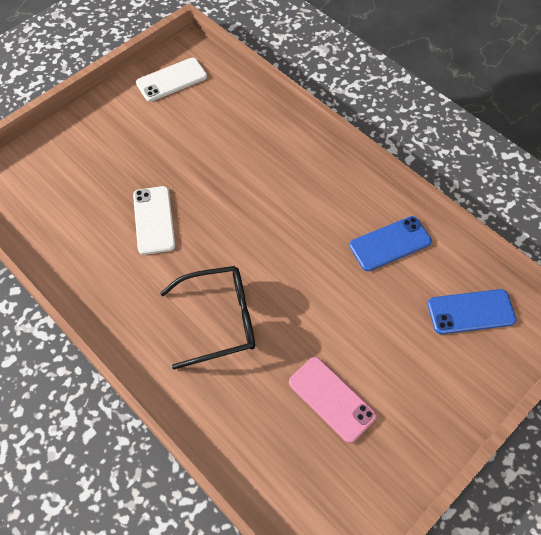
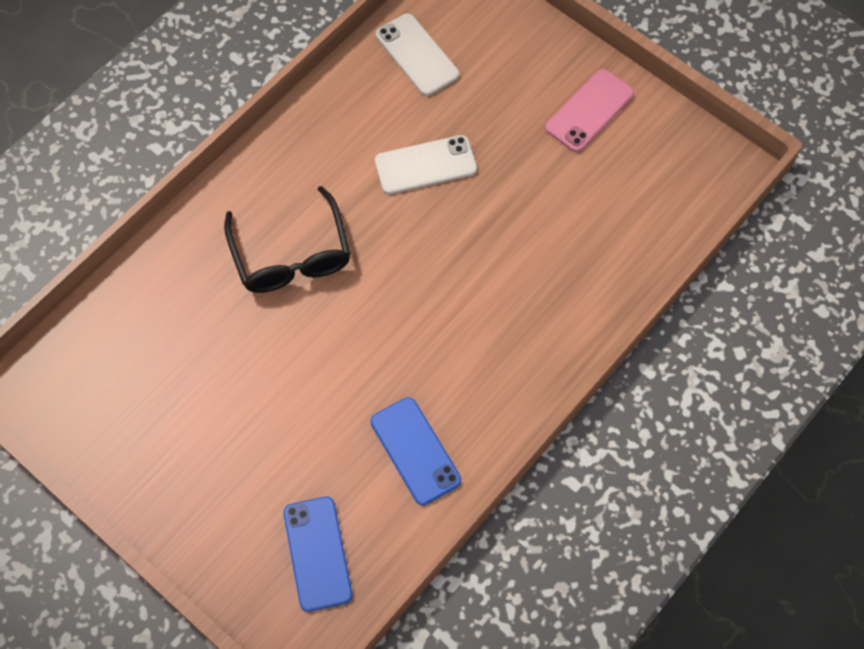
camera: 85 degrees right, 5 degrees up
(171, 80) = (665, 151): white phone -> white phone (417, 55)
(331, 399) = (195, 385): pink phone -> pink phone (589, 111)

